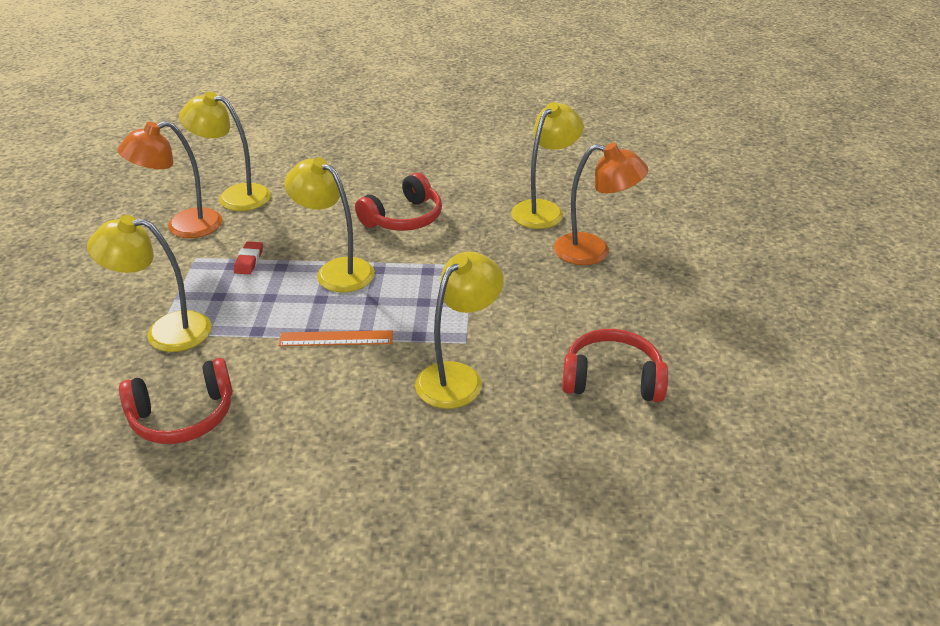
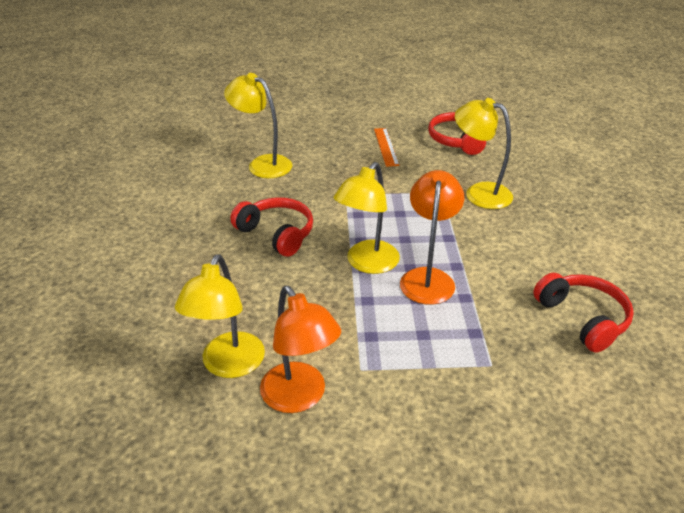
camera: 95 degrees left, 0 degrees up
(165, 331) = (487, 359): yellow lamp -> none
(249, 261) = (361, 324): red eraser -> none
(336, 338) = (459, 251): orange ruler -> orange ruler (386, 146)
(593, 251) = (321, 144): orange lamp -> orange lamp (428, 278)

